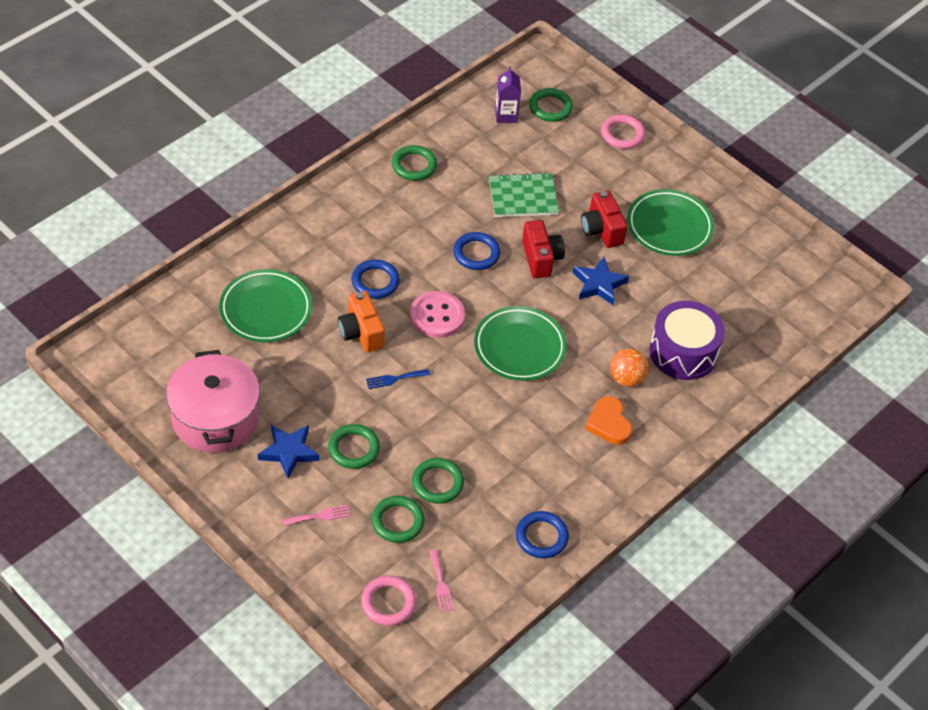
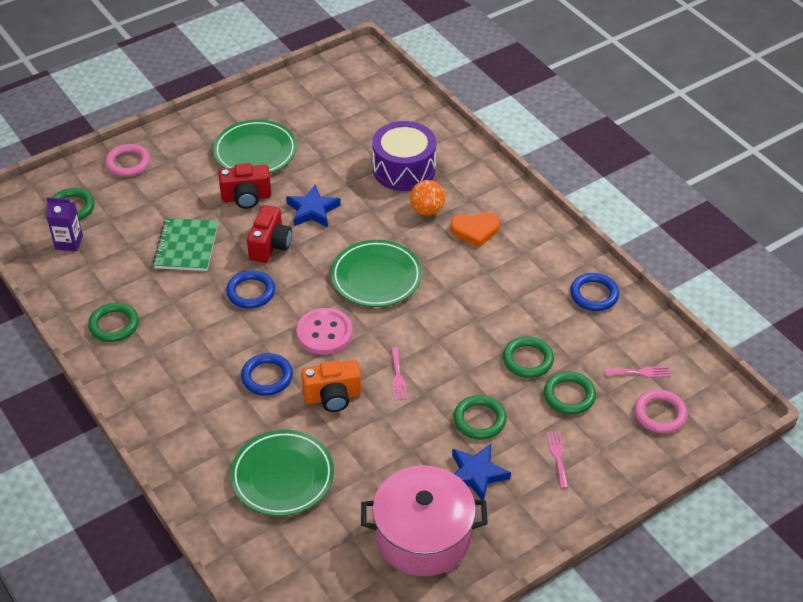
camera: 75 degrees left, 5 degrees down
(394, 379) = (397, 377): blue fork -> pink fork
(541, 258) = (270, 245): red camera -> red camera turned 105 degrees clockwise

